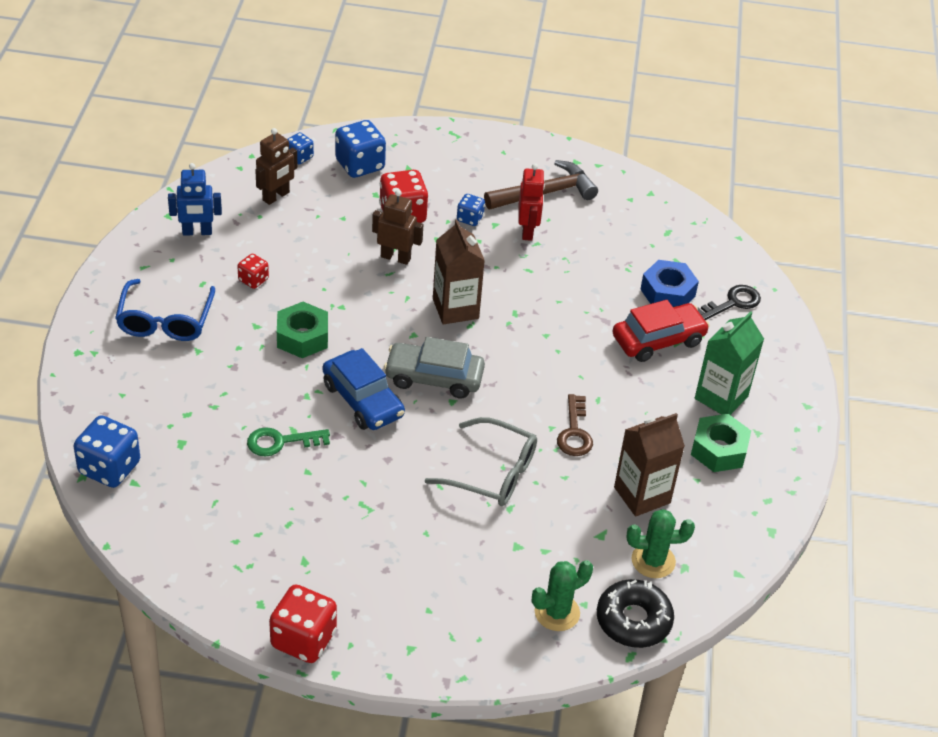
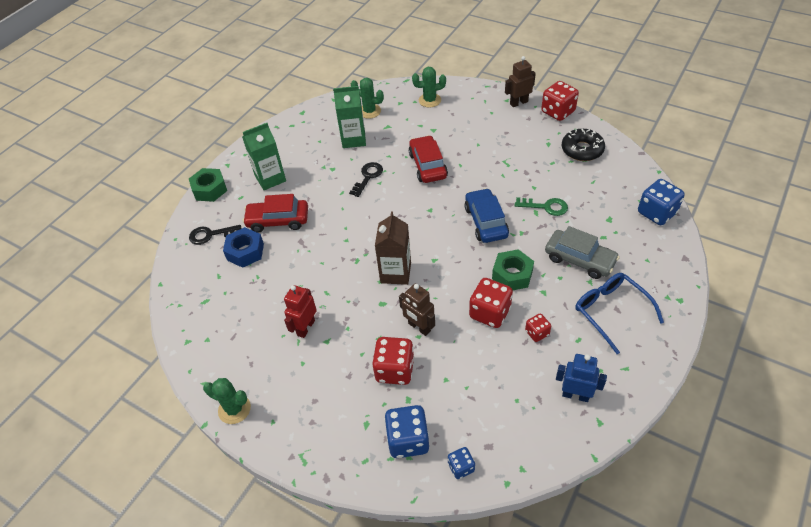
camera: 150 degrees left, 5 degrees up
(165, 320) = (611, 312): blue glasses -> blue glasses turned 60 degrees counterclockwise
(276, 196) = (496, 420): brown robot -> brown robot (518, 103)
(317, 289) = (490, 313): none -> red dice
(434, 378) = (434, 226): grey car -> grey car (579, 259)
(470, 218) = (343, 351): blue dice -> none
(491, 472) = (427, 165): grey glasses -> red car
(545, 193) = (268, 363): brown hammer -> none
(549, 153) = (234, 409): none -> green cactus
(574, 432) = (368, 177): brown key -> black key
(633, 620) = (396, 91): black donut -> black donut (582, 150)
(642, 495) = (353, 139): brown carton -> green carton
(718, 450) = (296, 152): green nut -> green nut (210, 189)

